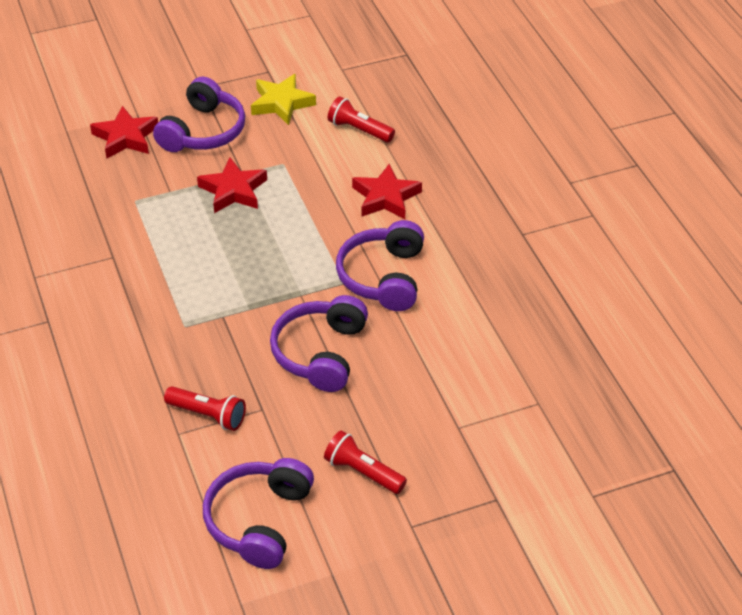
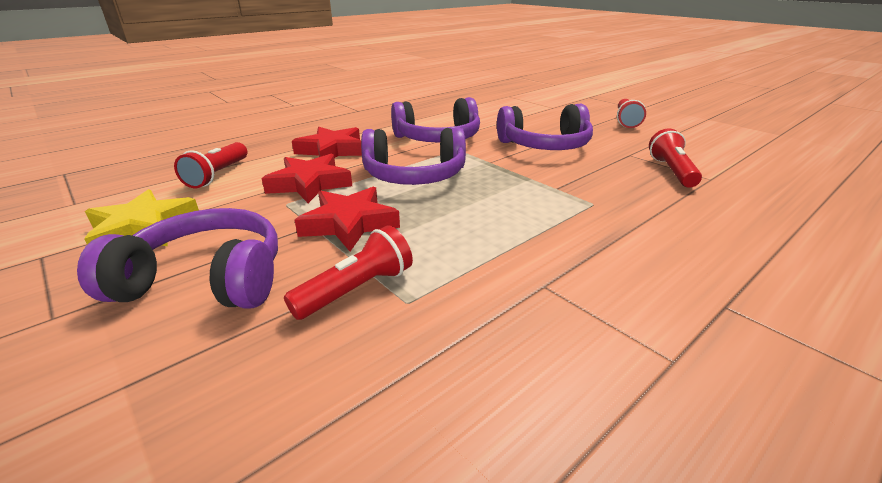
camera: 110 degrees left, 15 degrees down
(126, 137) = (215, 375): red star -> red star (309, 184)
(157, 184) = (357, 289): none -> red flashlight
(259, 520) = (718, 139): purple headphones -> purple headphones (414, 175)

